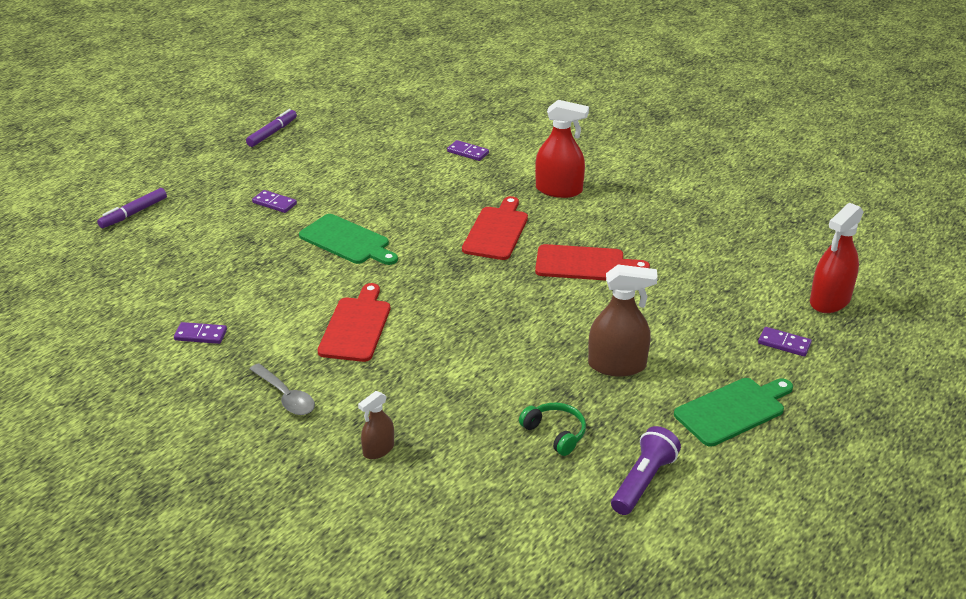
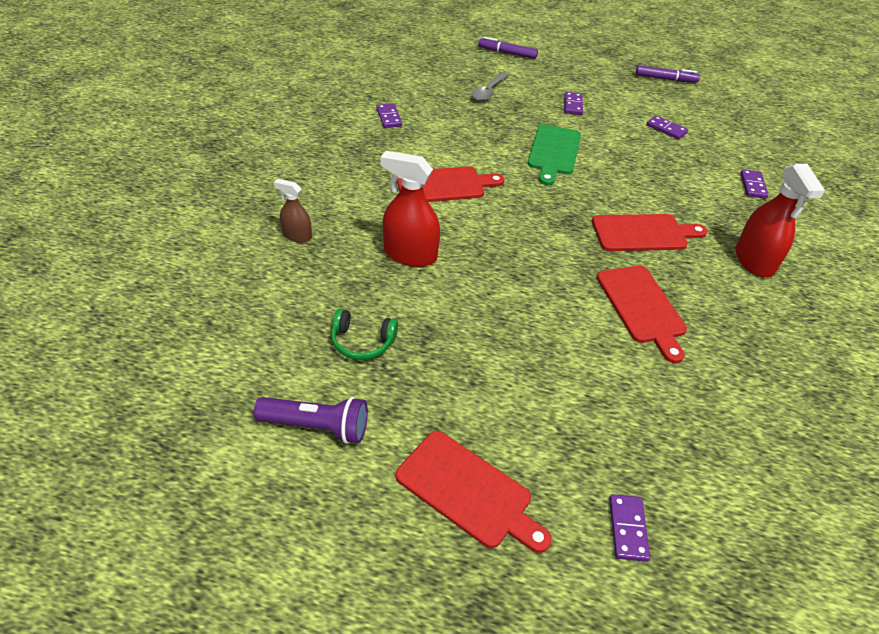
camera: 65 degrees right, 10 degrees up
(286, 396) = (339, 173): grey spoon -> grey spoon (488, 92)
(356, 164) = (666, 129): none -> purple domino
(555, 433) = (362, 342): green headphones -> green headphones turned 75 degrees clockwise
(617, 365) = (490, 368): brown spray bottle -> none
(733, 410) = (468, 491): green cutting board -> red cutting board
(830, 300) = (761, 574): red spray bottle -> red spray bottle (410, 254)

